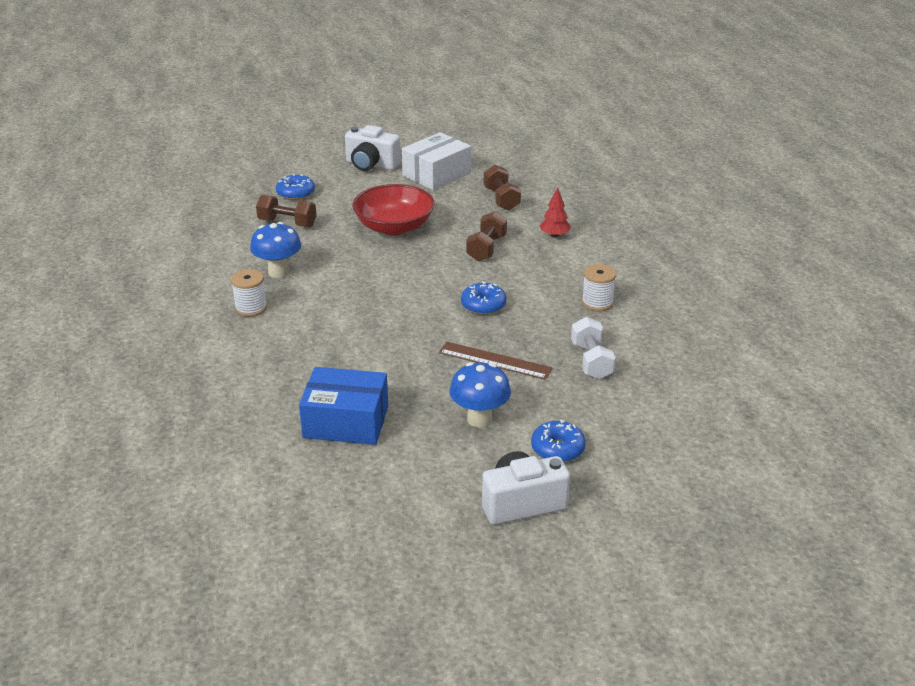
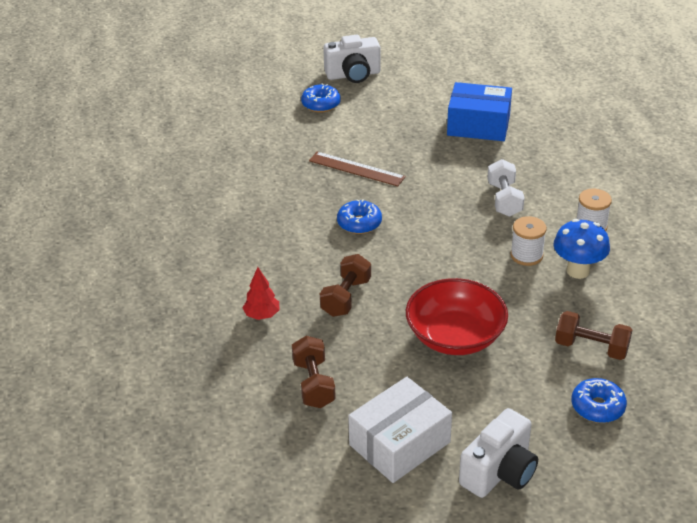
camera: 175 degrees left, 5 degrees up
(371, 165) = (499, 472): white camera -> white camera turned 105 degrees clockwise
(479, 419) = (375, 124): blue mushroom -> none
(591, 361) = (273, 166): white dumbbell -> white dumbbell (504, 199)
(597, 303) = (246, 223): white spool -> white spool (526, 255)

